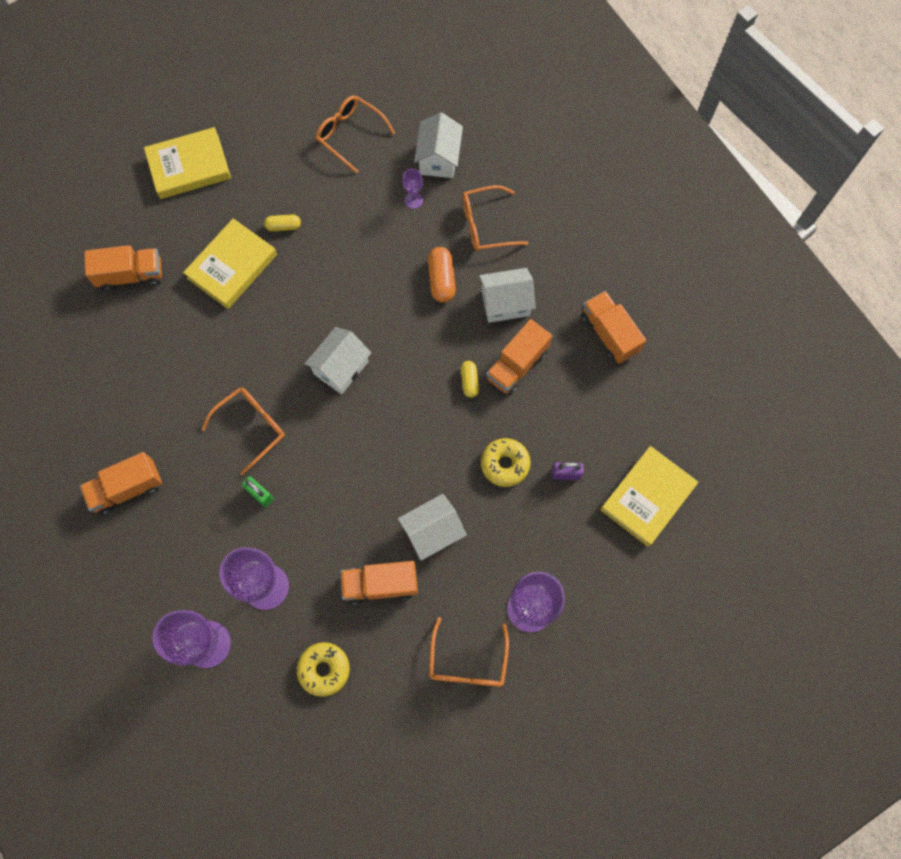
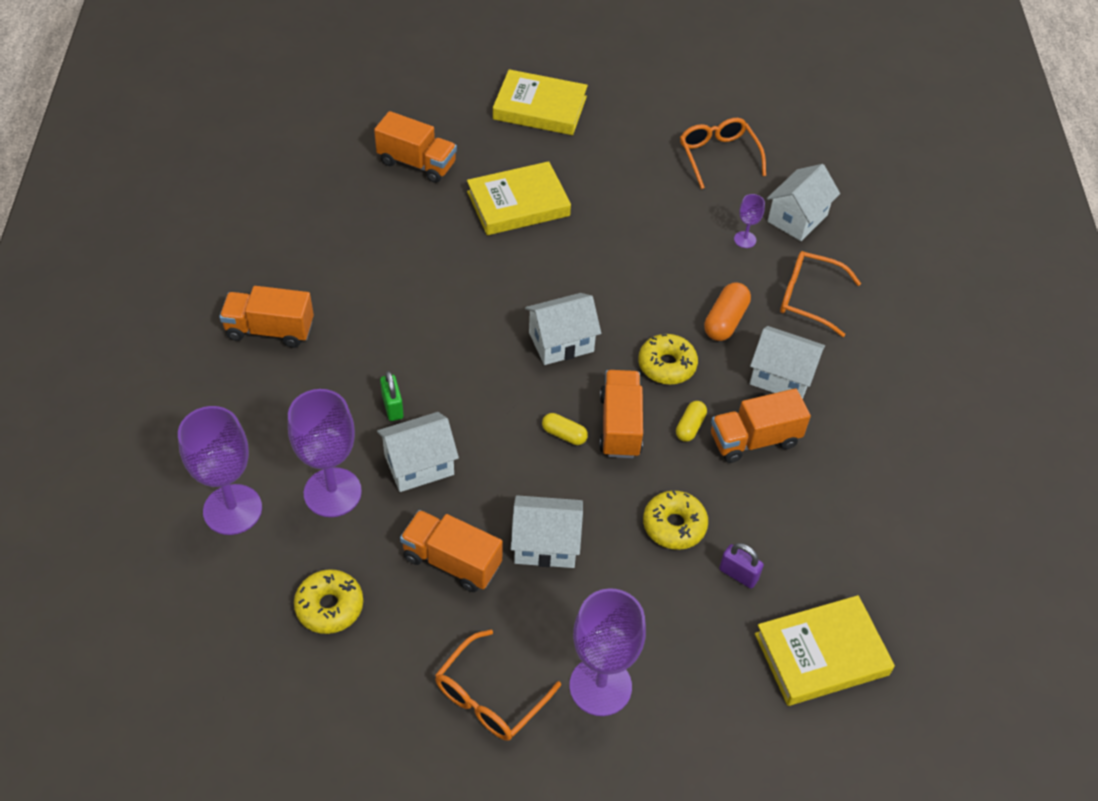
camera: 30 degrees right, 20 degrees down
(251, 427) = (431, 344): orange glasses -> none
(283, 226) = (594, 197): yellow capsule -> yellow capsule (564, 434)
(309, 527) = (419, 465): none -> white house
(424, 341) = (667, 365): none -> yellow donut
(609, 334) = (883, 467): orange truck -> orange truck (620, 425)

